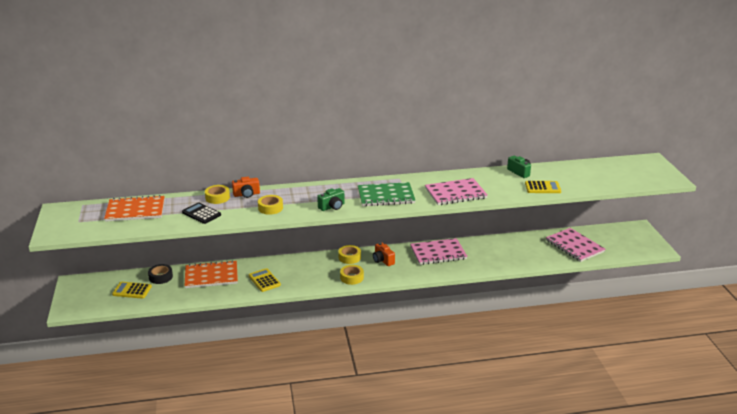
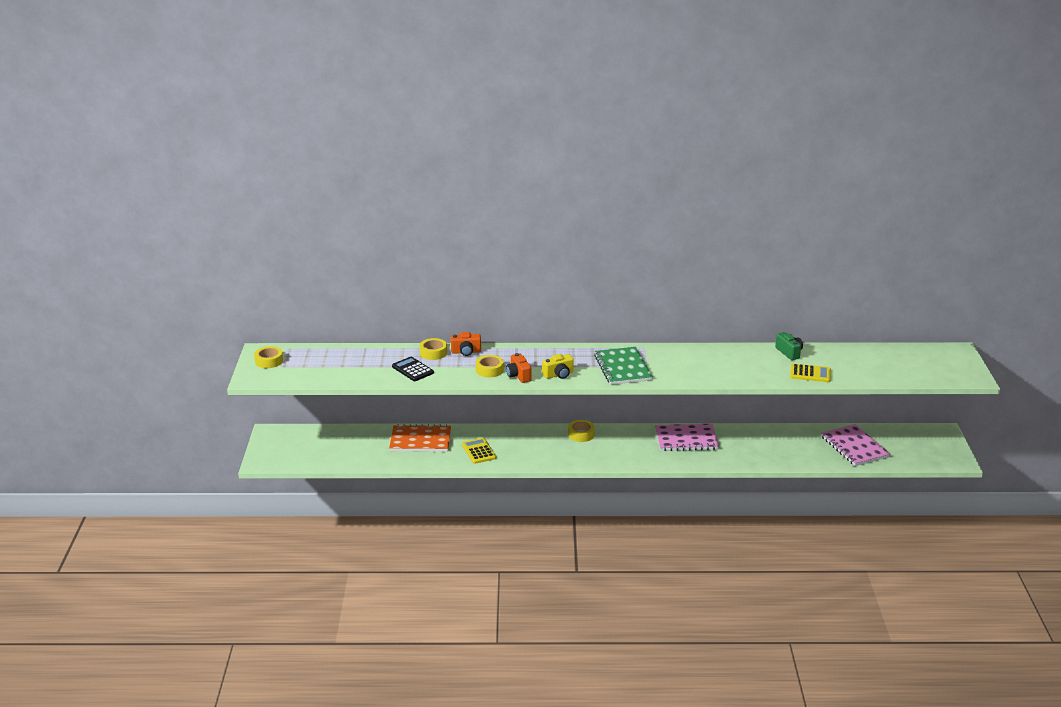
camera: 10 degrees right, 0 degrees up
(132, 290) = (332, 448): yellow calculator -> none
(135, 210) = (342, 359): orange notebook -> none
(160, 277) = (365, 436): black tape -> none
(332, 207) = (558, 375): green camera -> yellow camera
(351, 277) = (578, 458): yellow tape -> yellow tape (269, 361)
(383, 260) = (619, 441): orange camera -> orange camera (518, 376)
(386, 196) = (622, 368): green notebook -> green notebook turned 75 degrees clockwise
(455, 193) = (704, 371): pink notebook -> none

